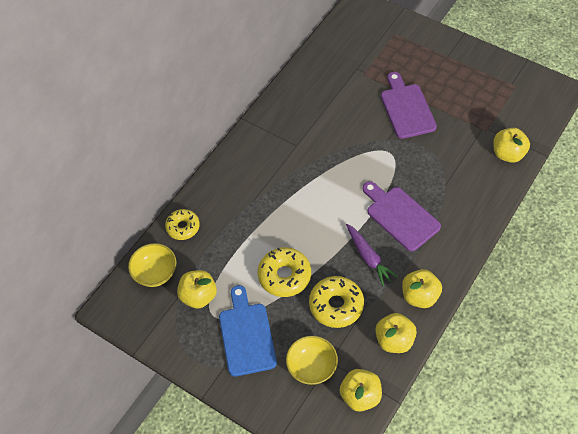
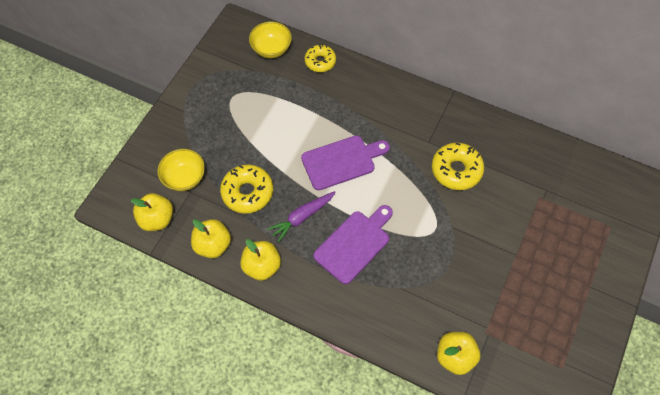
camera: 80 degrees right, 5 degrees up
(198, 296) = (250, 83): yellow apple -> none
(246, 335) = (214, 124): blue cutting board -> none
(284, 276) = (276, 147): yellow donut -> yellow donut (456, 170)
(406, 108) = (499, 244): purple cutting board -> purple cutting board (341, 161)

